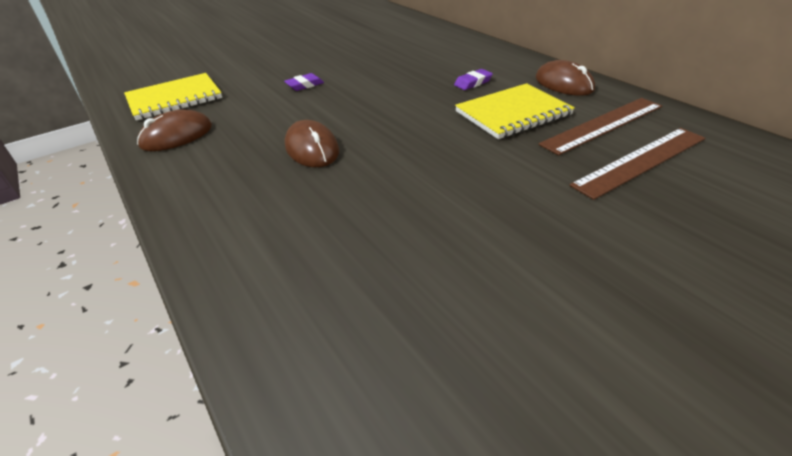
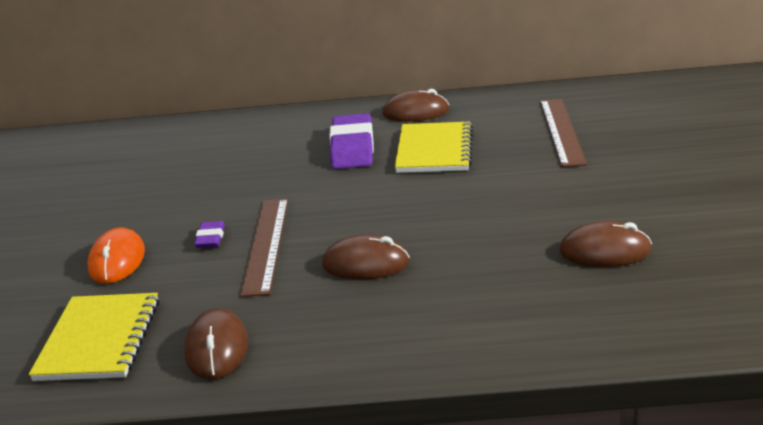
camera: 55 degrees left, 10 degrees down
(260, 71) = (117, 260): none -> orange mouse
(432, 272) = (605, 251): none -> brown mouse
(473, 83) = (352, 148): purple eraser -> purple eraser, size x2.05
(603, 125) = (499, 124): brown ruler -> brown ruler (266, 244)

